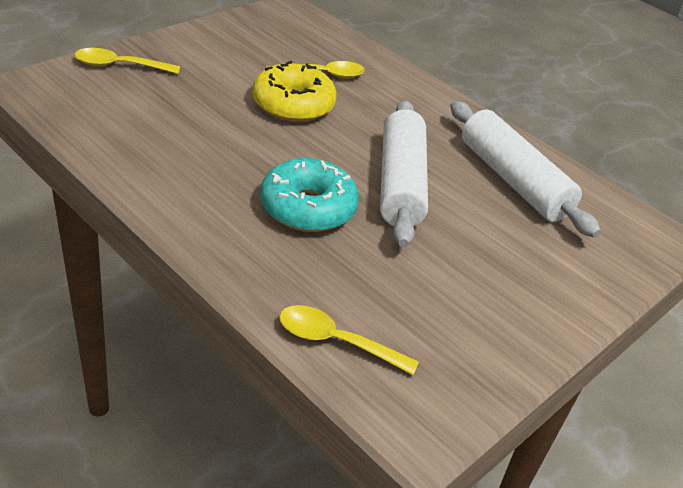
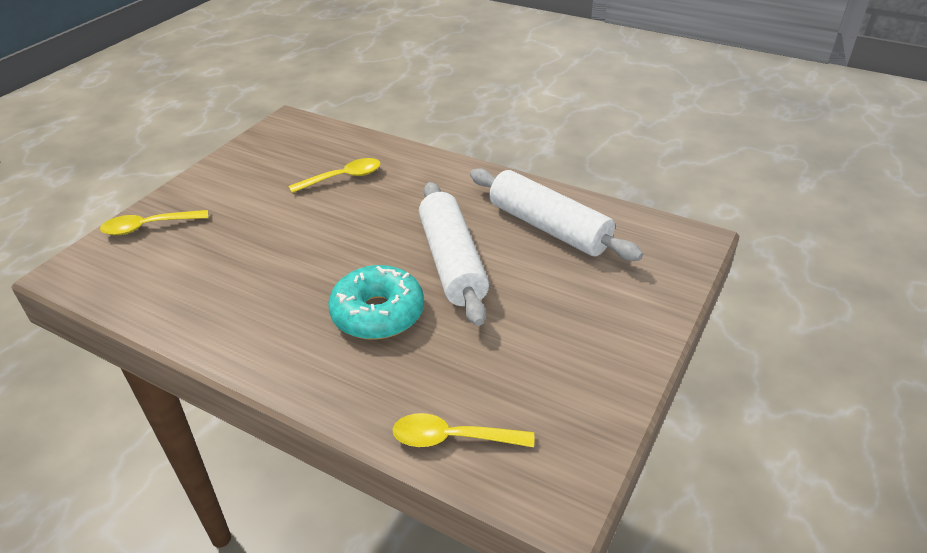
camera: 10 degrees left, 0 degrees up
(293, 105) = (327, 215): yellow donut -> none

